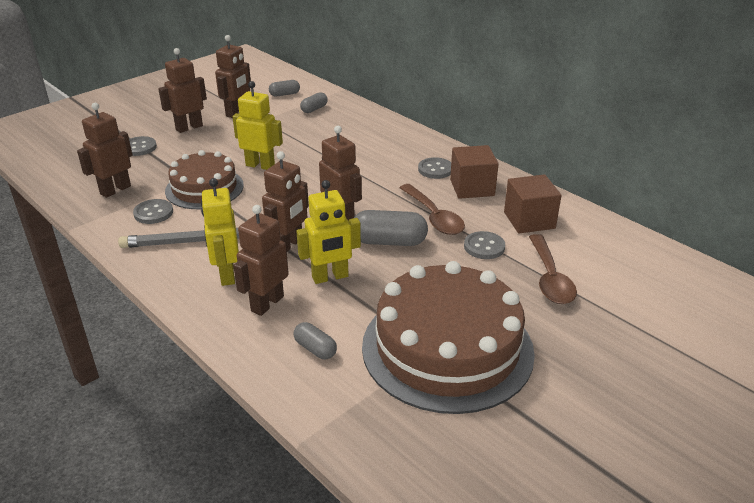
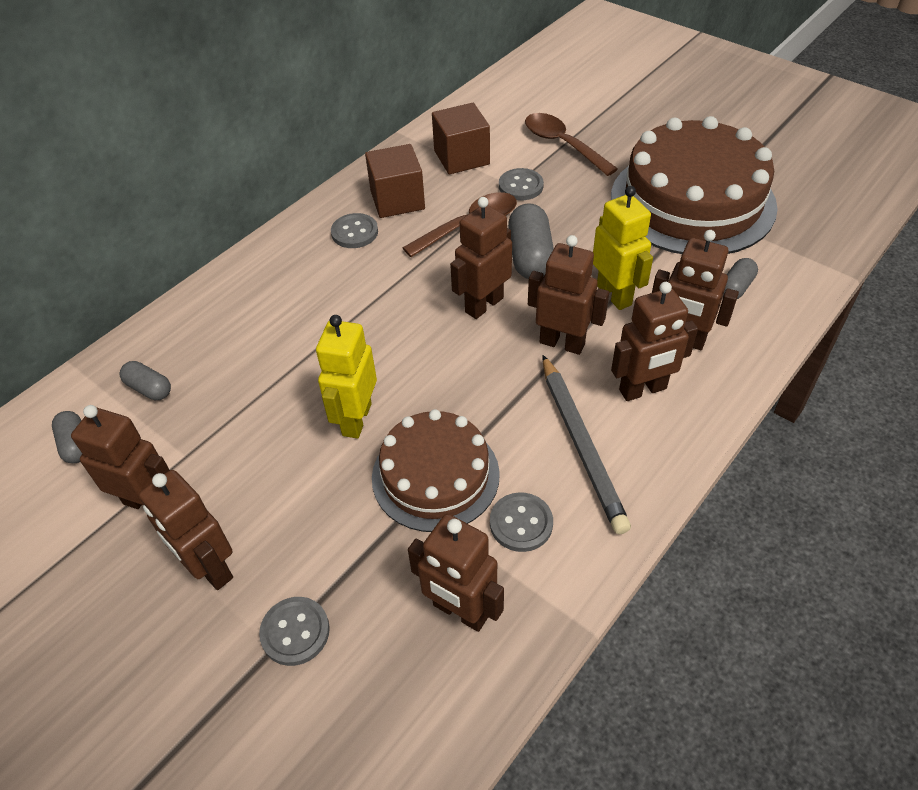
camera: 95 degrees left, 15 degrees up
(226, 275) = (643, 390): yellow robot -> brown robot
(550, 278) = (562, 144): brown spoon -> brown spoon turned 120 degrees counterclockwise

